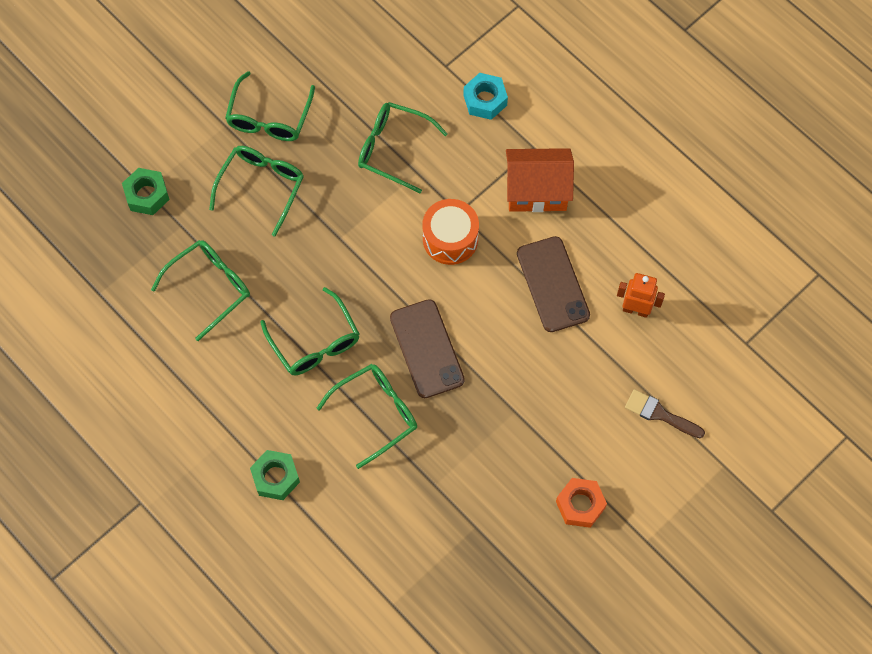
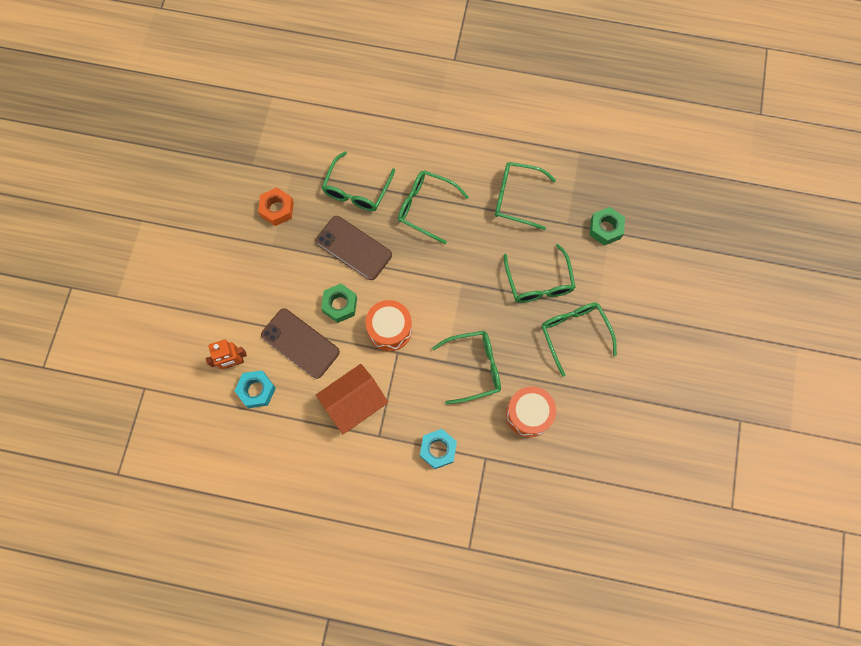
camera: 145 degrees right, 5 degrees up
(209, 287) = (516, 198): green glasses -> green glasses turned 90 degrees clockwise
(275, 477) = (389, 118): green nut -> green nut (340, 305)
(374, 76) = (528, 414): none -> orange drum
(580, 505) = (195, 216): orange nut -> orange nut (277, 209)
(628, 266) = (256, 390): none -> turquoise nut
(659, 414) = (177, 302): brown brush -> none

